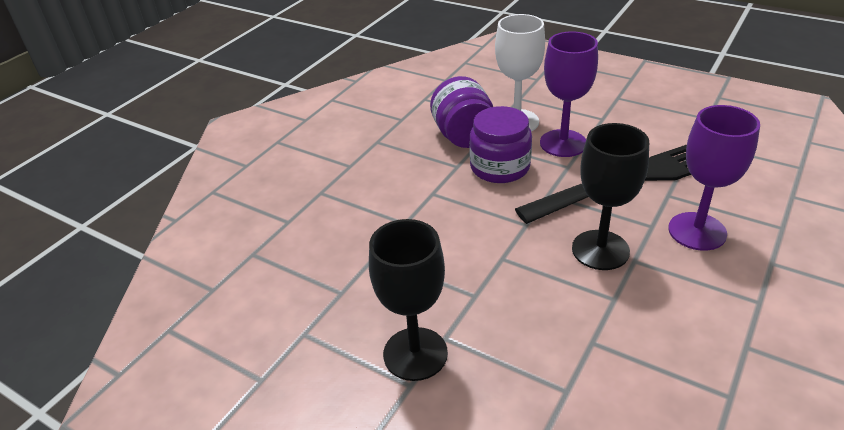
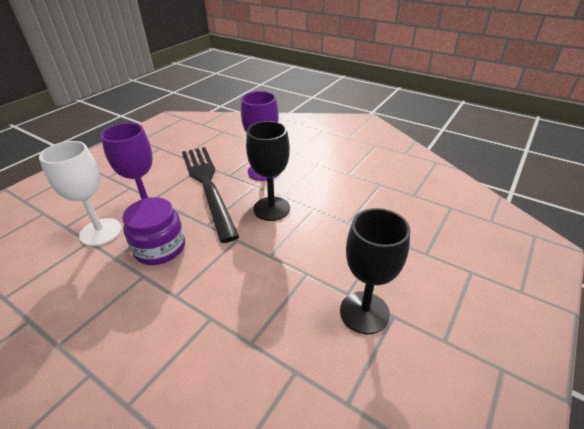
camera: 90 degrees left, 0 degrees up
(463, 136) = (99, 268): purple jar -> none

